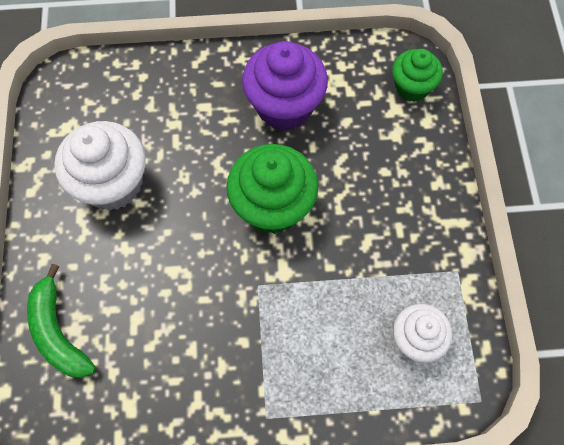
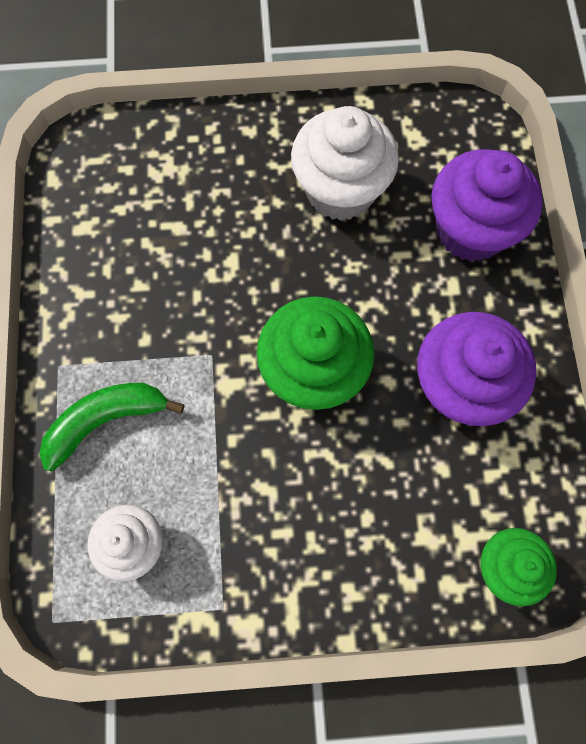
camera: 90 degrees right, 5 degrees up
(58, 332) = (166, 154): green banana -> green banana (105, 421)
(157, 92) = (470, 230): none -> purple cupcake

